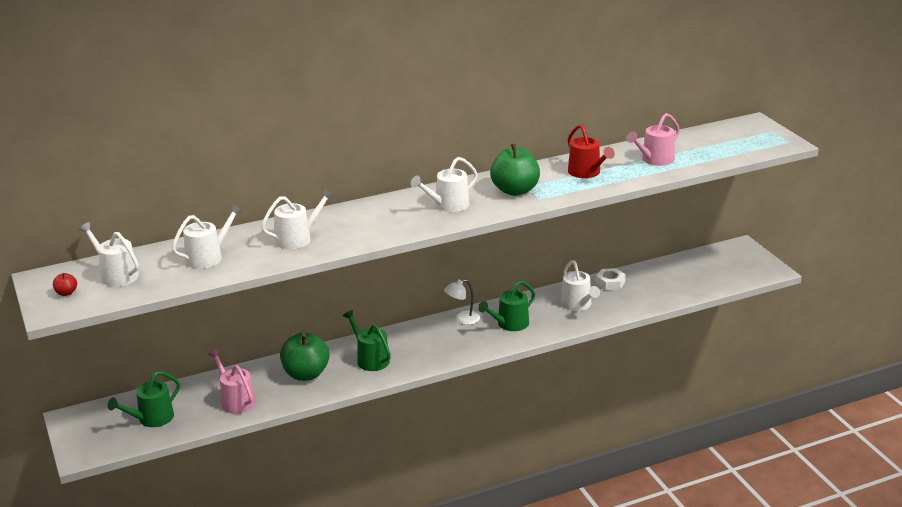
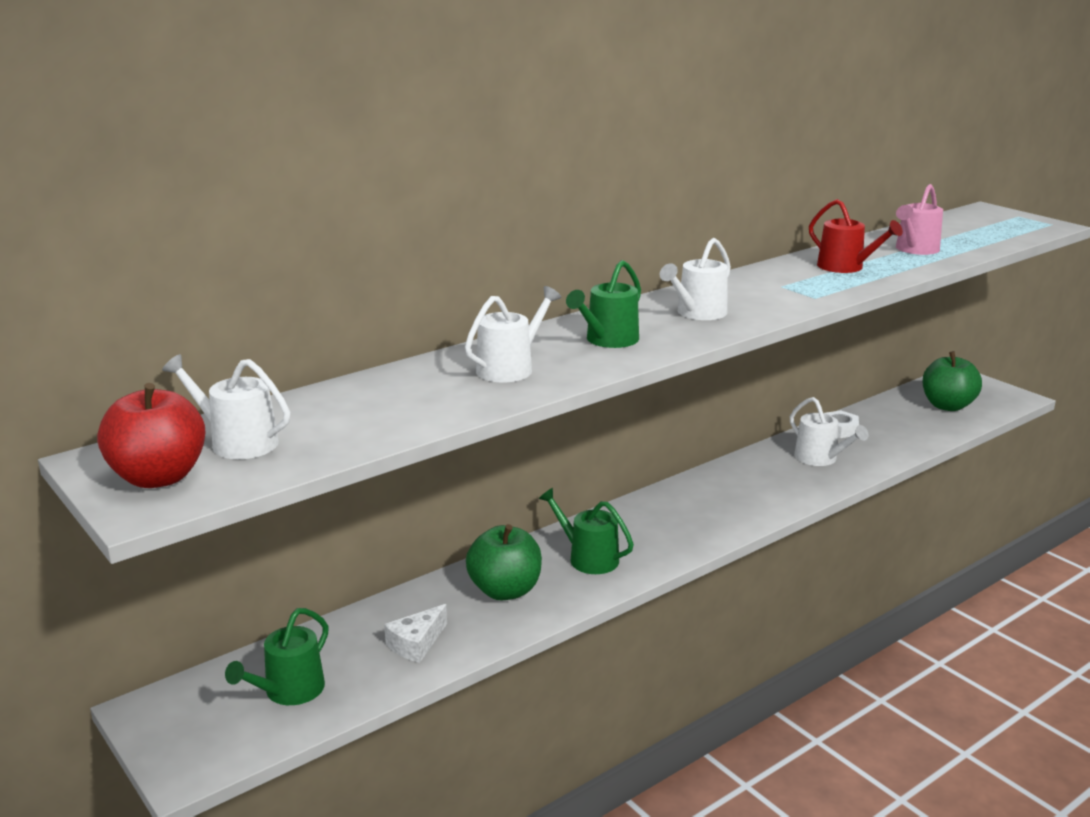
camera: 15 degrees left, 5 degrees down
(66, 293) = (158, 477): red apple -> red apple, size x2.37
(208, 257) = (382, 404): white watering can -> none
(236, 400) = (416, 643): pink watering can -> white cheese
(462, 319) = (682, 492): white lamp -> none
(509, 324) = (750, 491): green watering can -> green watering can (608, 340)
(515, 190) = (772, 291): green apple -> green apple (947, 406)

